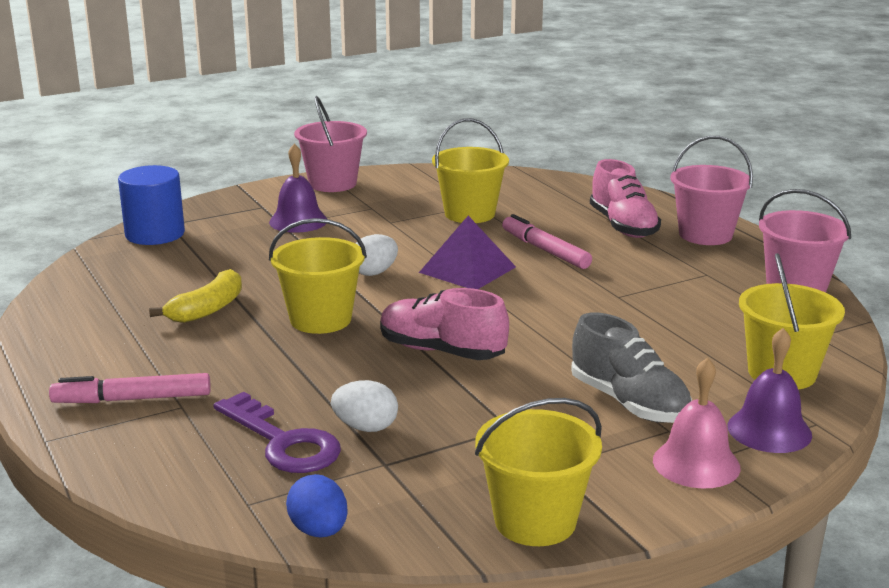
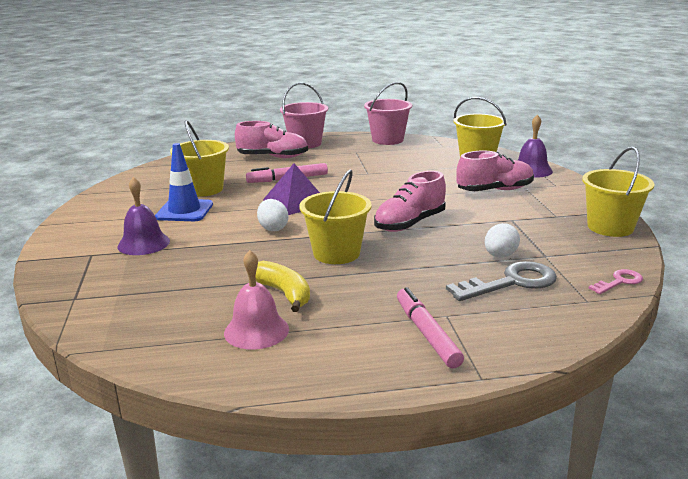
camera: 70 degrees left, 0 degrees up
(133, 399) = (427, 334): pink marker -> pink marker turned 150 degrees clockwise
(155, 234) = (92, 307): blue cylinder -> none
(283, 442) = (511, 282): purple key -> grey key
(319, 531) = (619, 282): blue egg -> pink key
(332, 183) = (80, 223): pink bucket -> none
(396, 219) = (184, 211): none -> blue traffic cone
(629, 403) = (494, 190): grey shoe -> pink shoe
(696, 463) = (559, 188): pink bell -> pink bell (256, 331)

